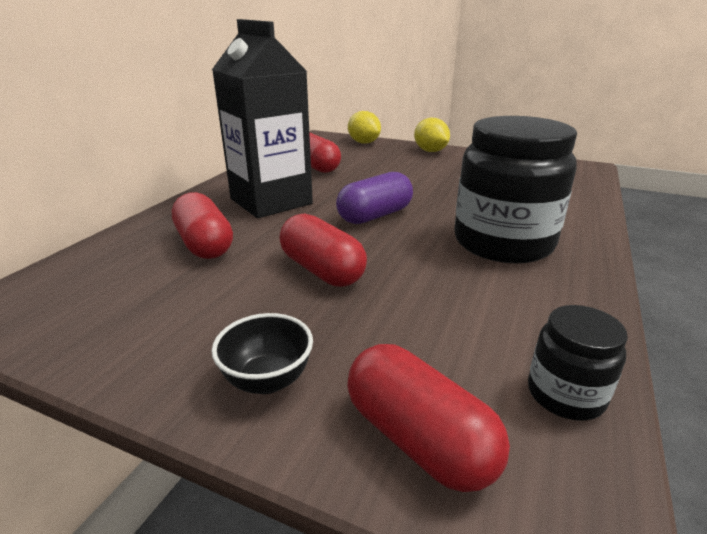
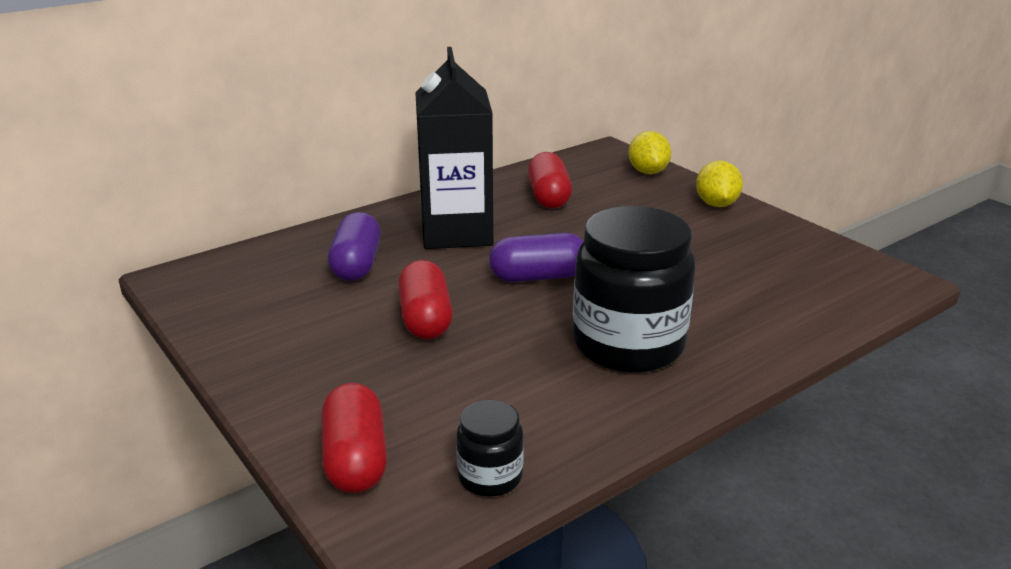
camera: 30 degrees right, 0 degrees up
(204, 244) = (356, 264): red capsule -> purple capsule
(267, 380) = (302, 389): black bowl -> none

